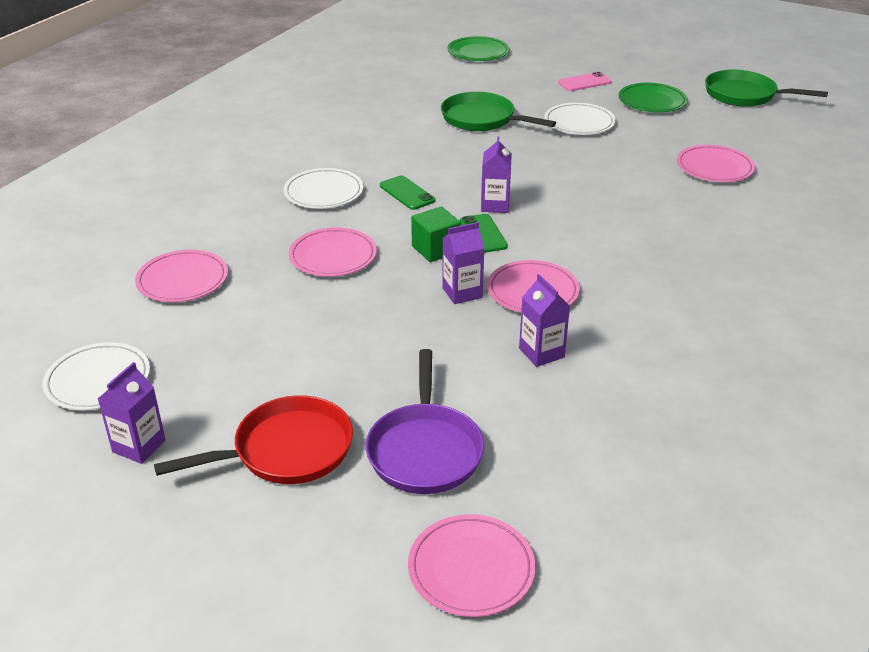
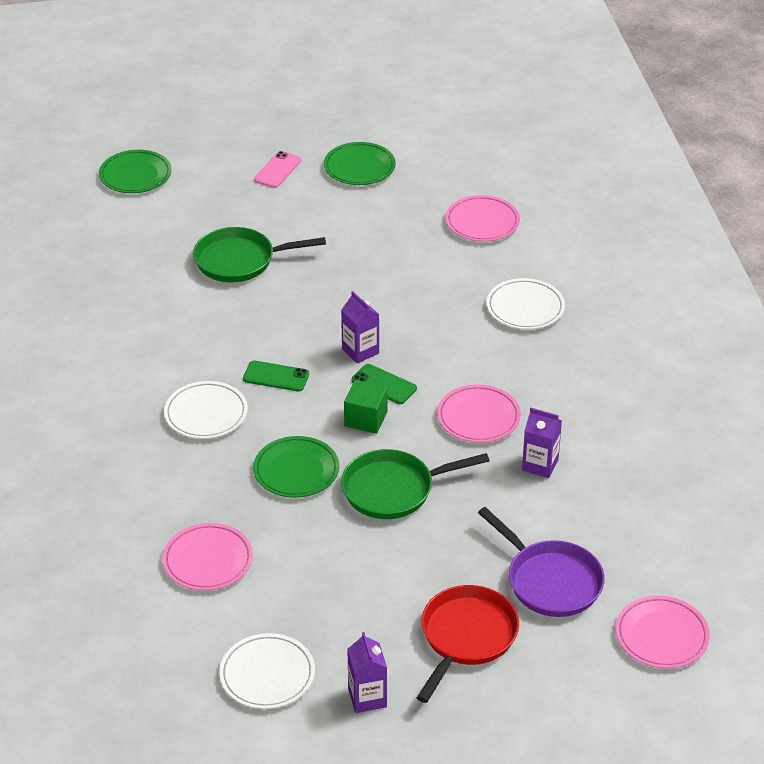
camera: 40 degrees left, 5 degrees up
(333, 256) = (296, 470): pink plate -> green plate
(462, 293) = (431, 447): purple carton -> none
(579, 123) = (326, 223): white plate -> white plate (525, 307)
(745, 95) = (426, 123): green pan -> green pan (394, 489)

